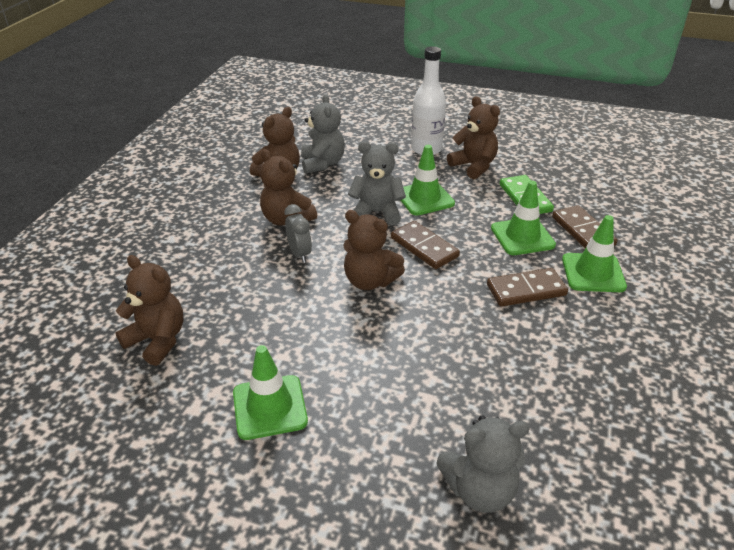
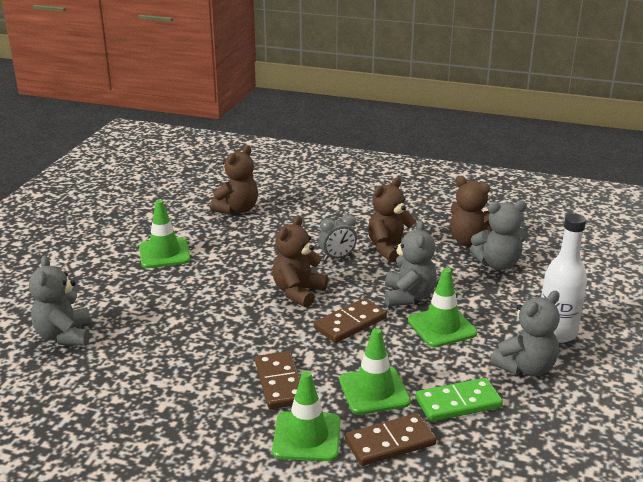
camera: 90 degrees right, 10 degrees down
(473, 166) = (525, 367): brown teddy bear -> grey teddy bear

